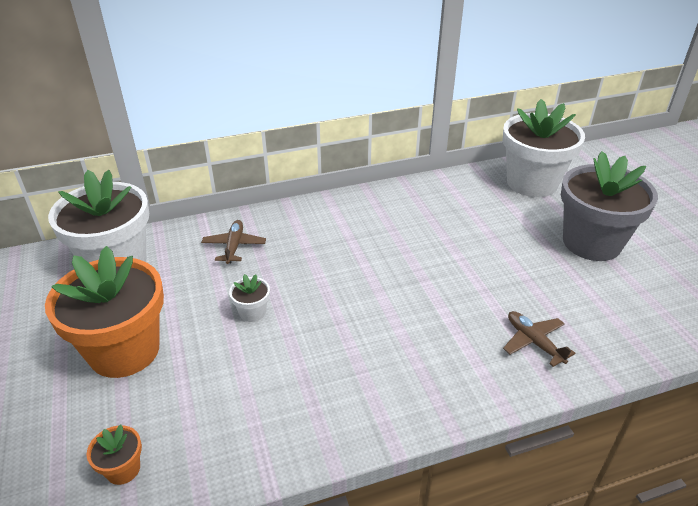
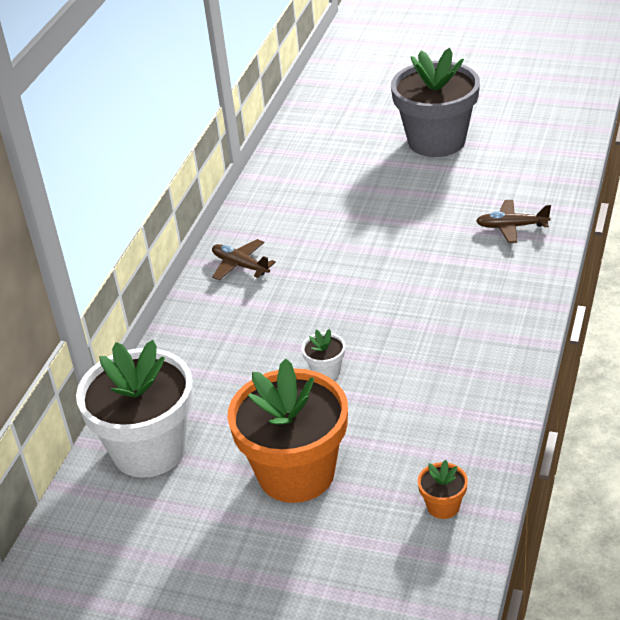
camera: 50 degrees left, 0 degrees up
(234, 246) = (214, 354): brown plane -> brown plane (240, 265)
(532, 183) = (327, 130): white flower pot -> none

